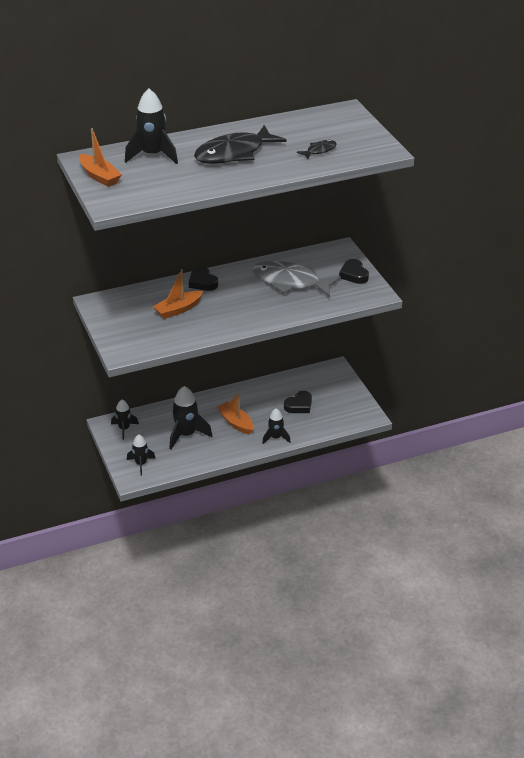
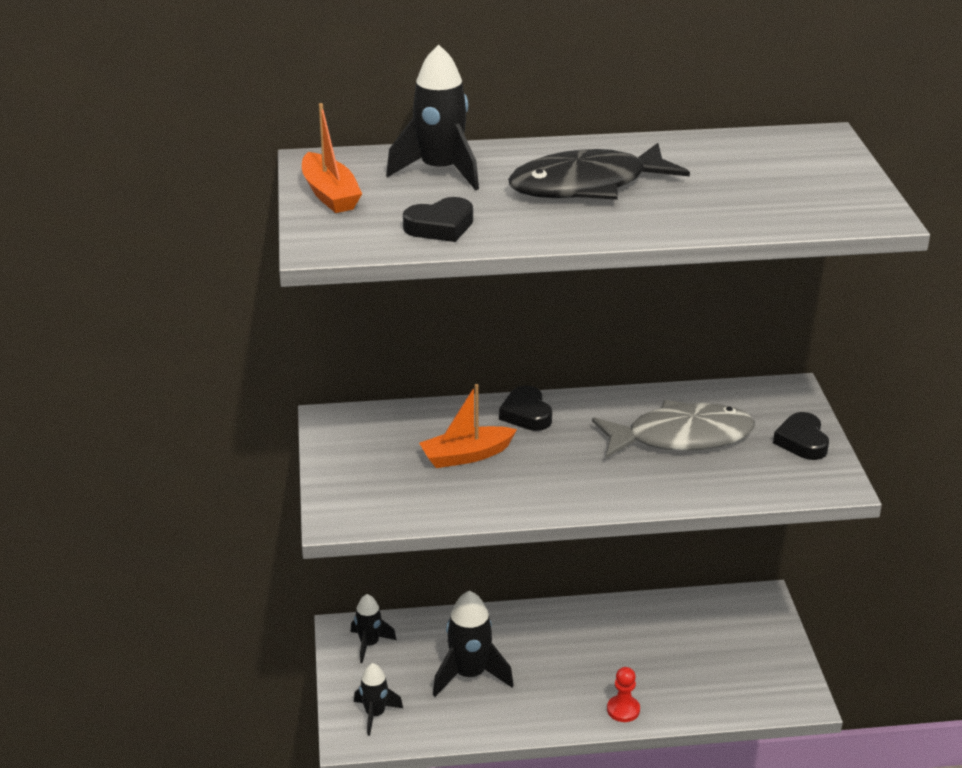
camera: 15 degrees right, 5 degrees down
(235, 422) = (561, 668): orange boat -> none
(275, 438) = (623, 710): black rocket -> red pawn
(290, 282) = (681, 437): grey fish -> grey fish turned 135 degrees clockwise
(299, 405) = (681, 656): black heart -> black heart (440, 226)
(319, 150) = (748, 199): black fish -> none

